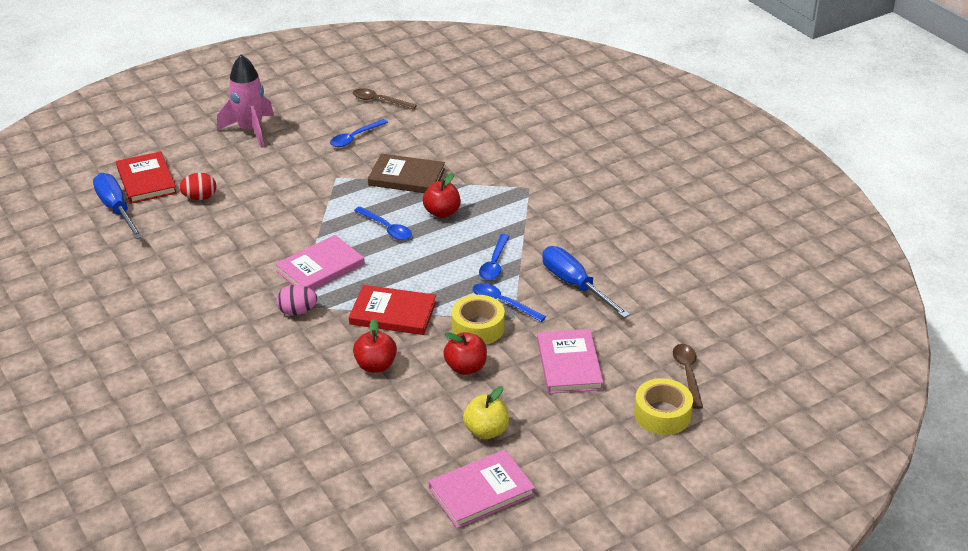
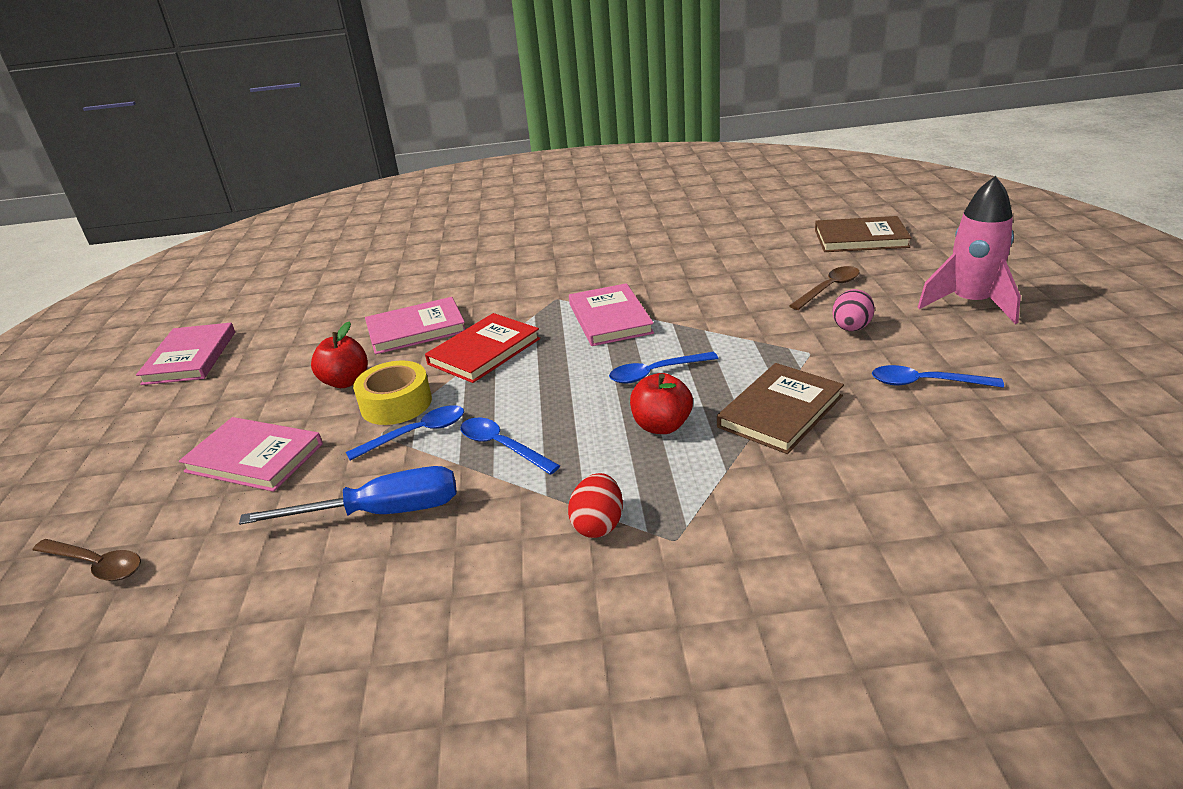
camera: 120 degrees right, 5 degrees down
(116, 209) = (807, 224): blue screwdriver -> none
(146, 180) = (860, 238): red book -> brown book
(200, 197) = (807, 263): red egg -> red egg (598, 524)
(297, 311) = (546, 298): pink egg -> pink egg (851, 328)
(355, 138) = (925, 383): blue spoon -> blue spoon turned 60 degrees counterclockwise
(375, 365) = (416, 329): red apple -> pink book
(379, 101) = (1062, 427): brown spoon -> brown spoon (829, 289)
(486, 431) = (249, 375): yellow apple -> none
(662, 414) = (83, 510): yellow tape -> none

